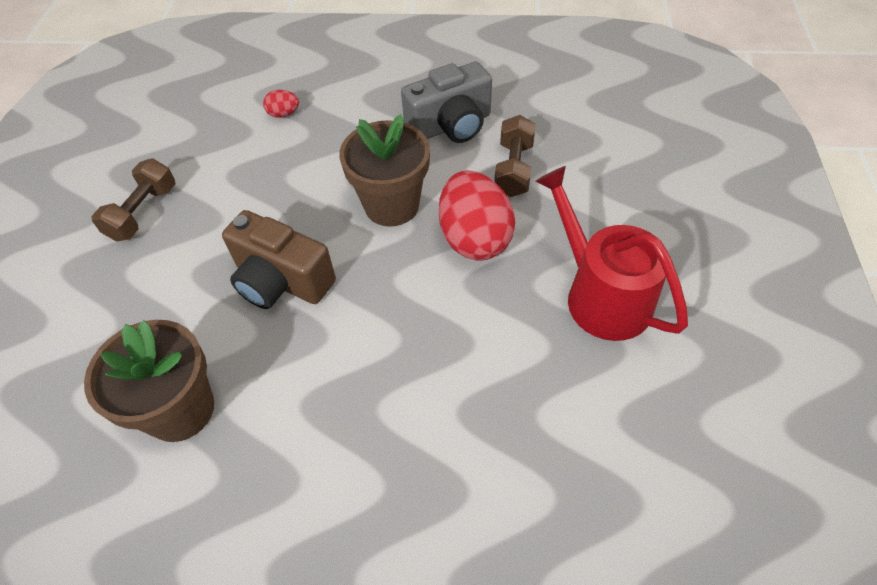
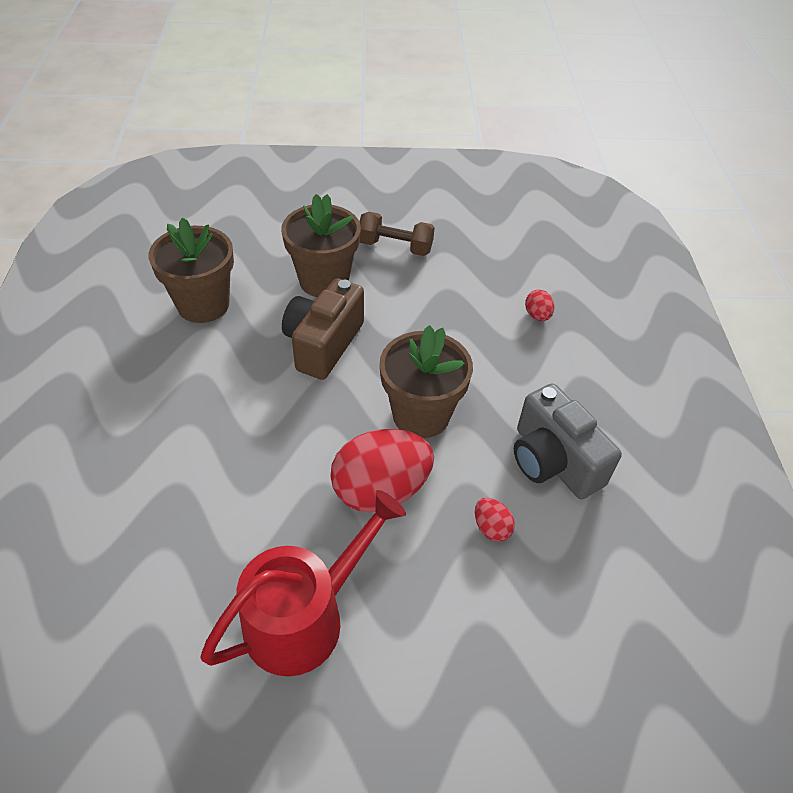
camera: 80 degrees right, 5 degrees down
(178, 280) = (324, 281): none -> brown flower pot
(513, 169) = (491, 528): brown dumbbell -> red egg

